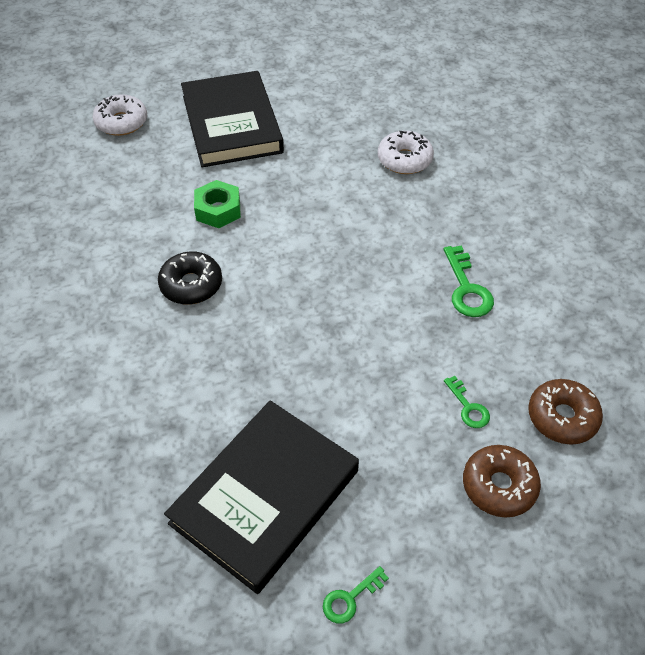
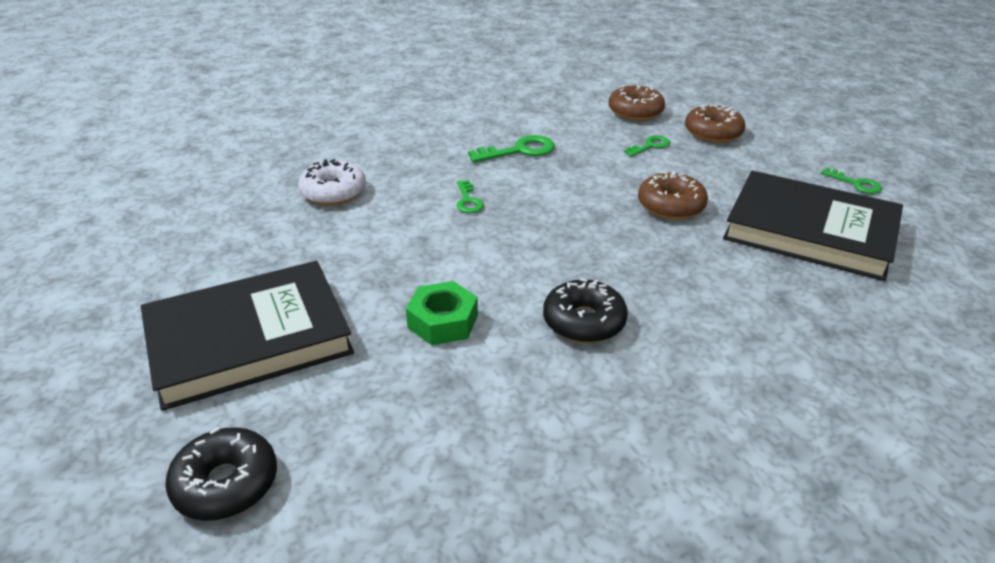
camera: 100 degrees left, 15 degrees down
(121, 122) = (226, 484): white donut -> black donut
(338, 388) = (671, 205): none -> brown donut
(375, 239) = (468, 201): none -> green key

